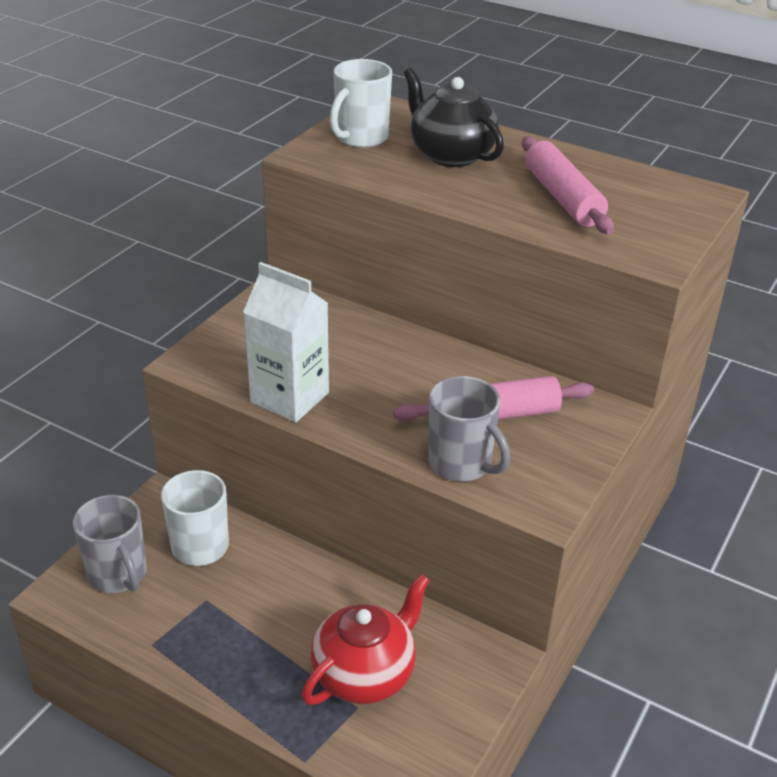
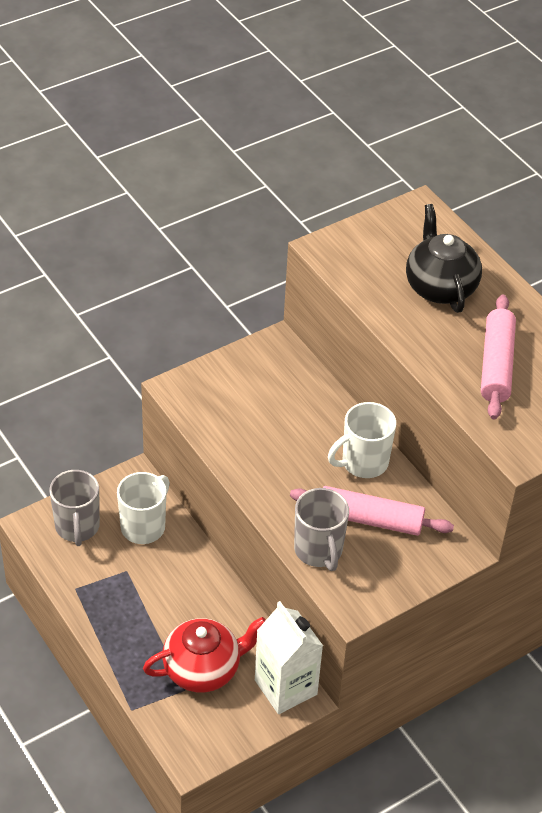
camera: 25 degrees right, 10 degrees up
(289, 397) = (231, 447): white carton -> white carton (285, 687)
(360, 138) = (380, 243): white mug -> white mug (363, 462)

